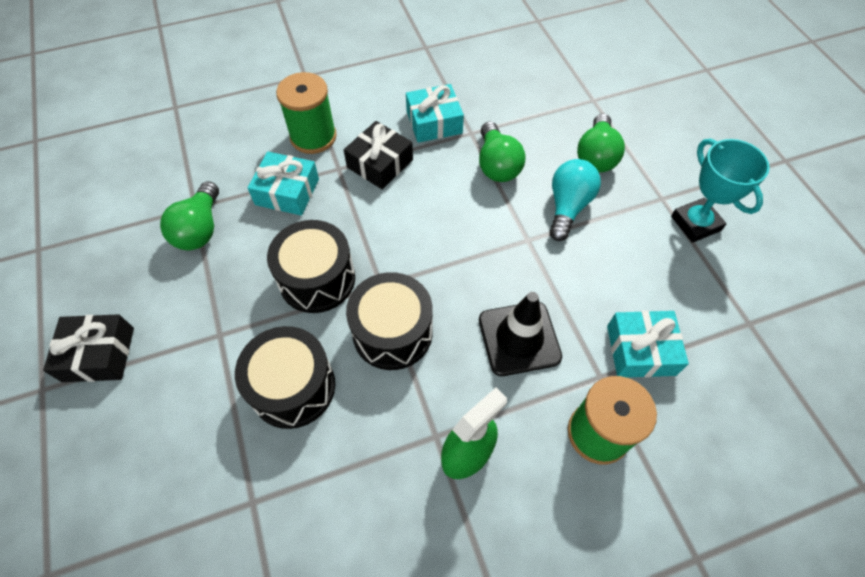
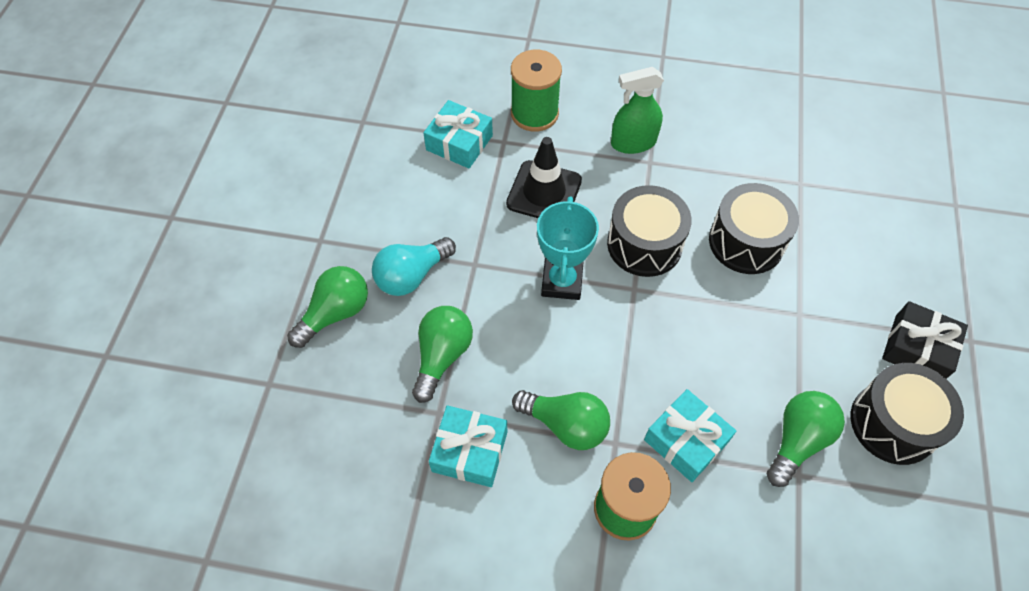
camera: 150 degrees left, 0 degrees up
(317, 279) = (691, 323): black drum -> black drum (893, 423)
(380, 163) = (565, 424): black gift -> green light bulb
(695, 223) = (317, 205): turquoise trophy -> turquoise trophy (562, 282)

